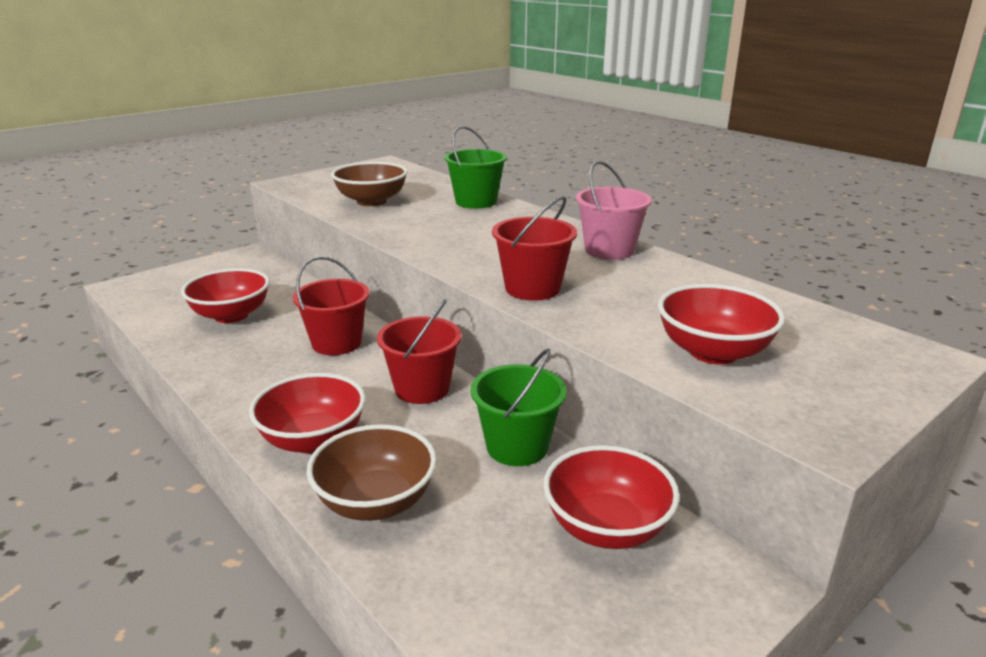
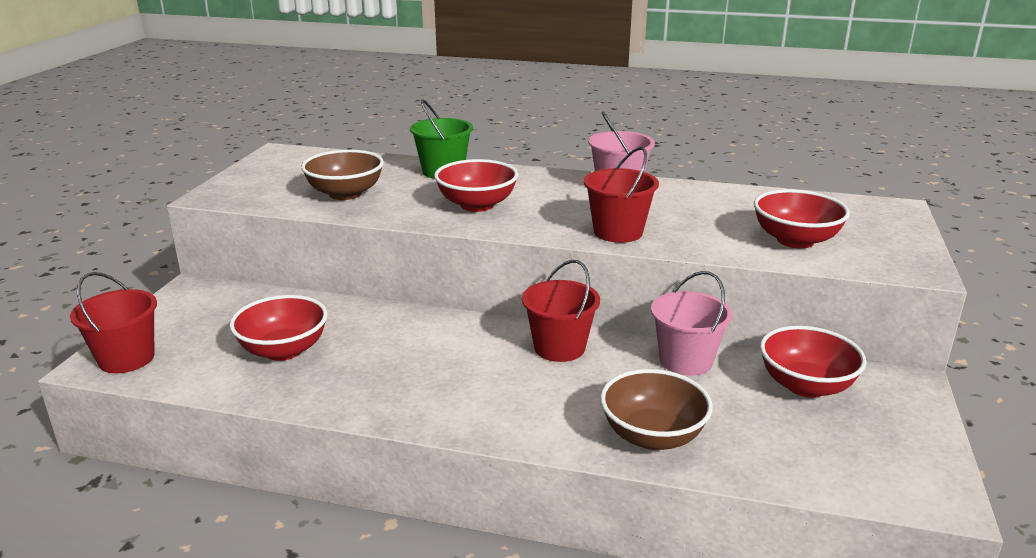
camera: 35 degrees left, 0 degrees up
(313, 440) = (538, 417): red bowl -> red bowl (477, 205)
(337, 343) = (430, 338): red bucket -> red bucket (126, 358)
(517, 447) = (686, 361): green bucket -> pink bucket

